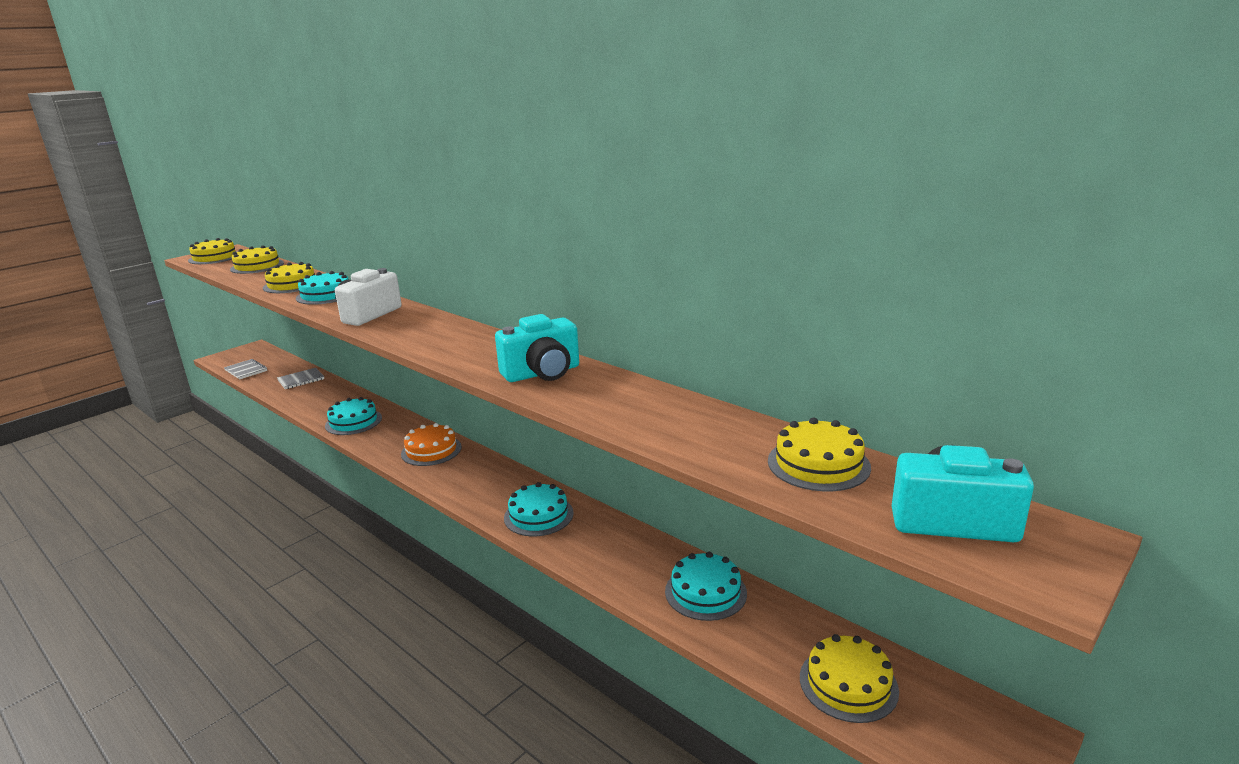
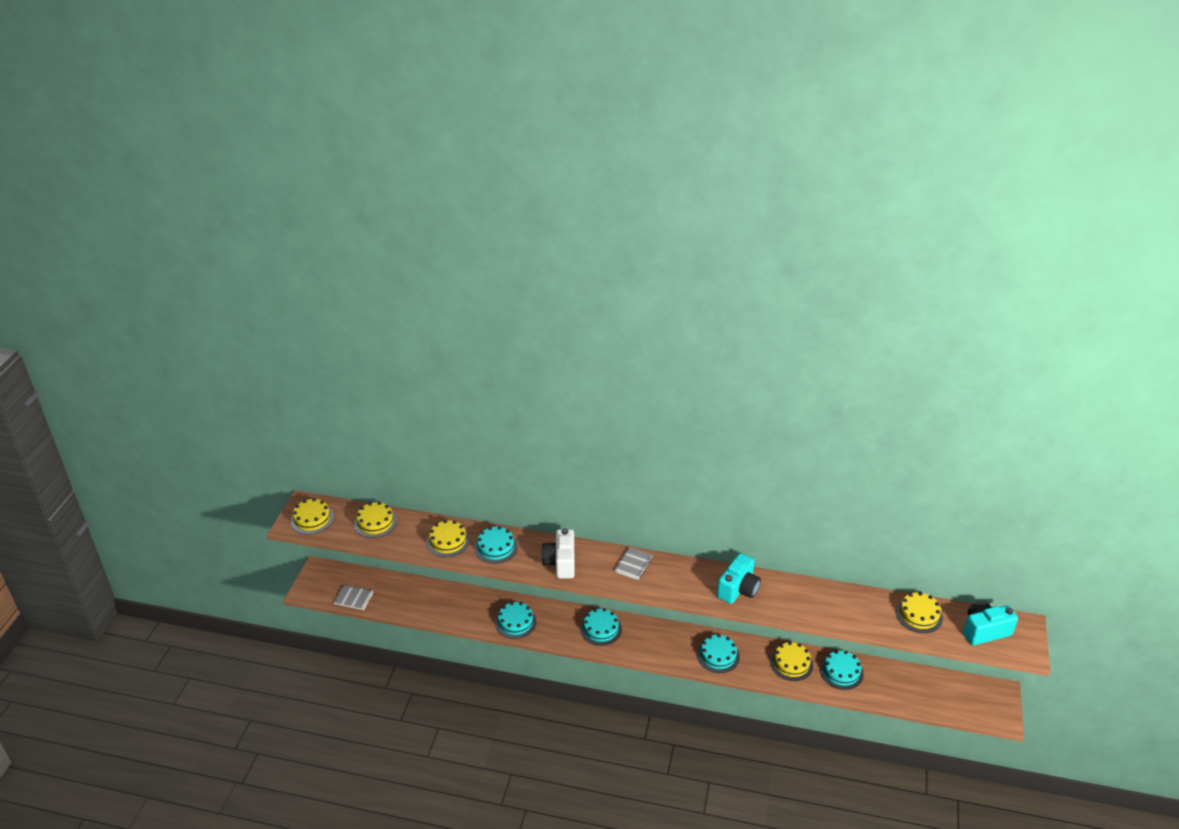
camera: 30 degrees left, 15 degrees up
(301, 380) = (417, 593): grey notebook -> grey notebook (633, 564)
(431, 450) = (600, 629): orange cake -> turquoise cake
(848, 683) = (930, 696): yellow cake -> yellow cake (791, 663)

